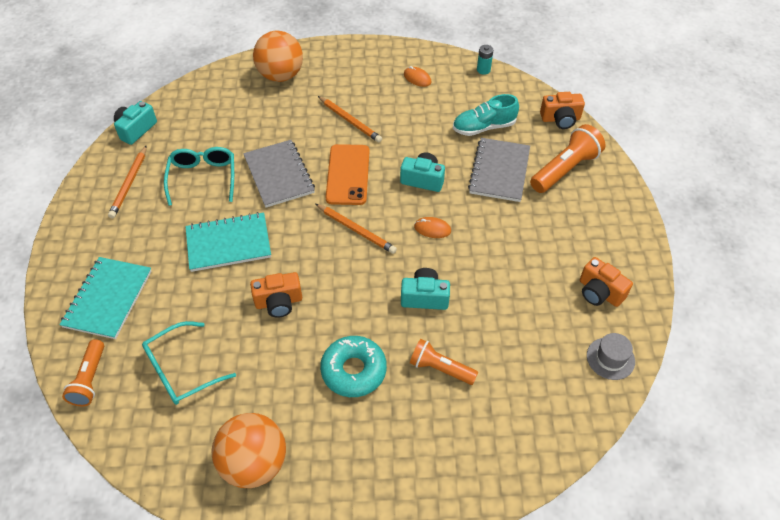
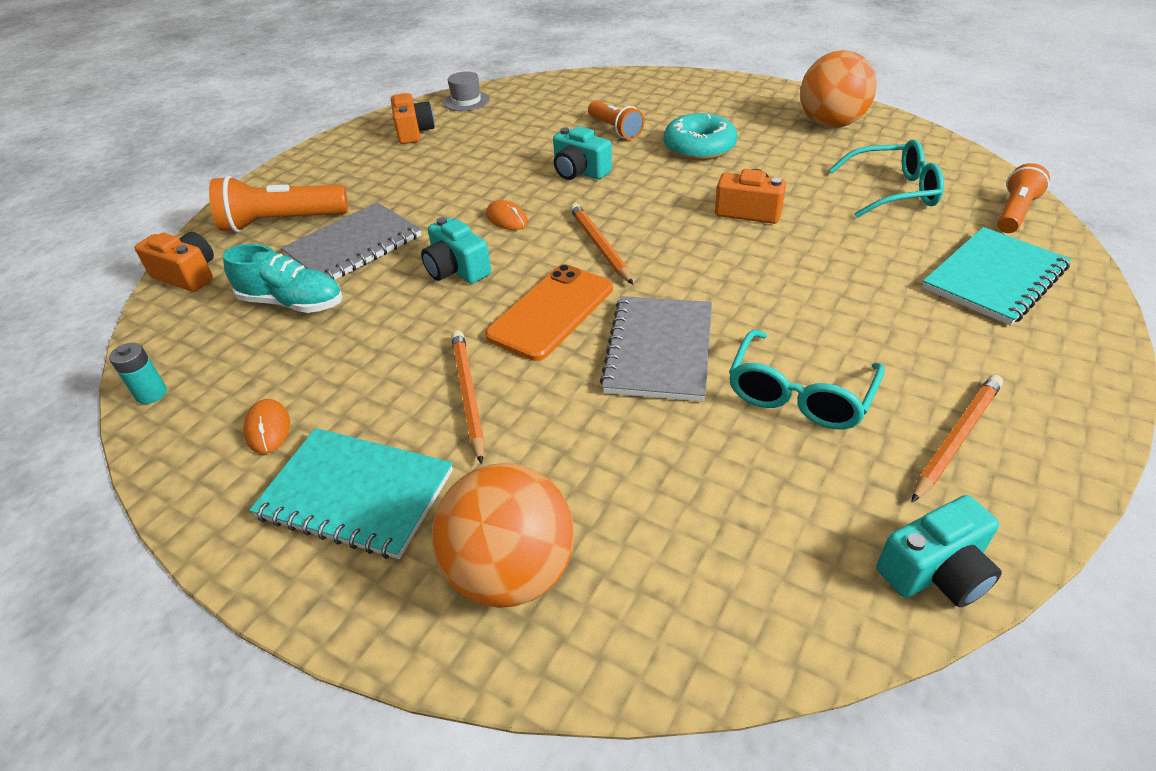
camera: 145 degrees left, 10 degrees down
(228, 243) = (789, 286): turquoise notebook -> turquoise notebook (356, 494)

